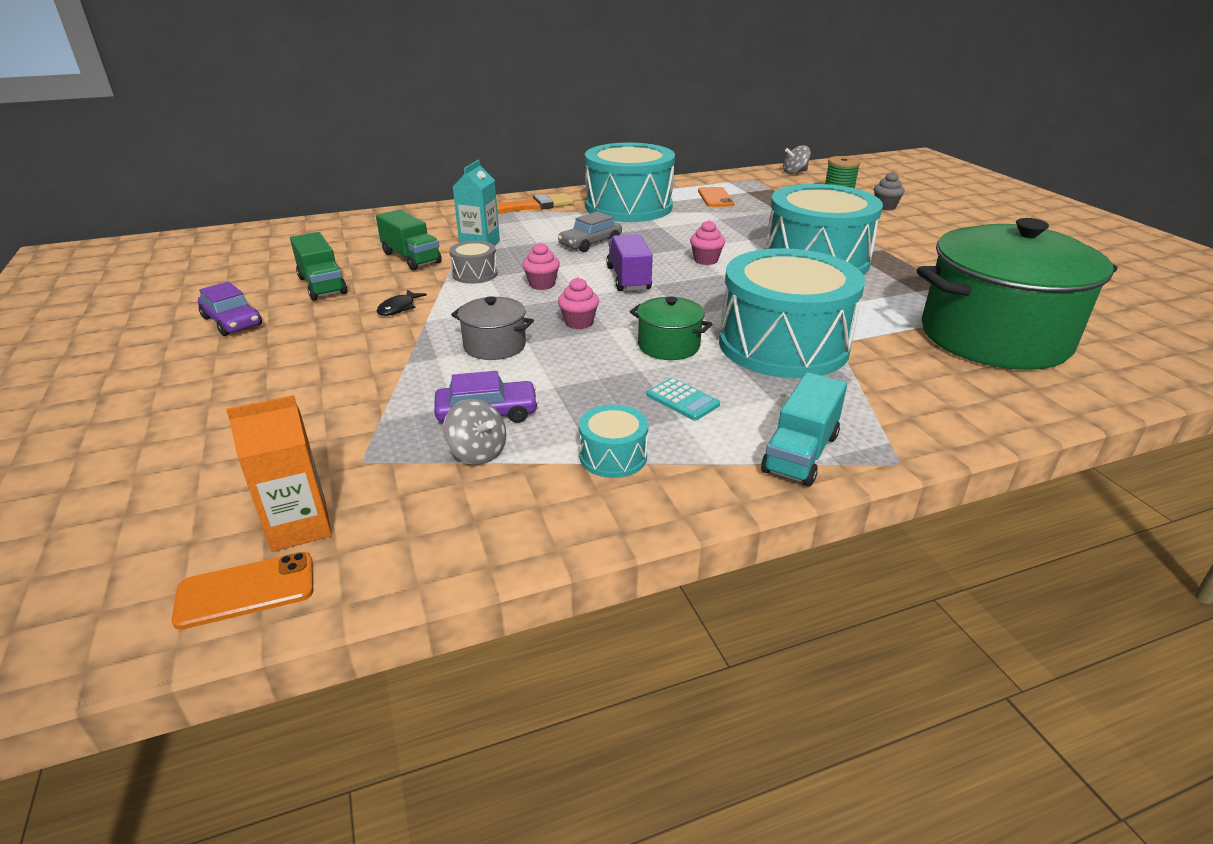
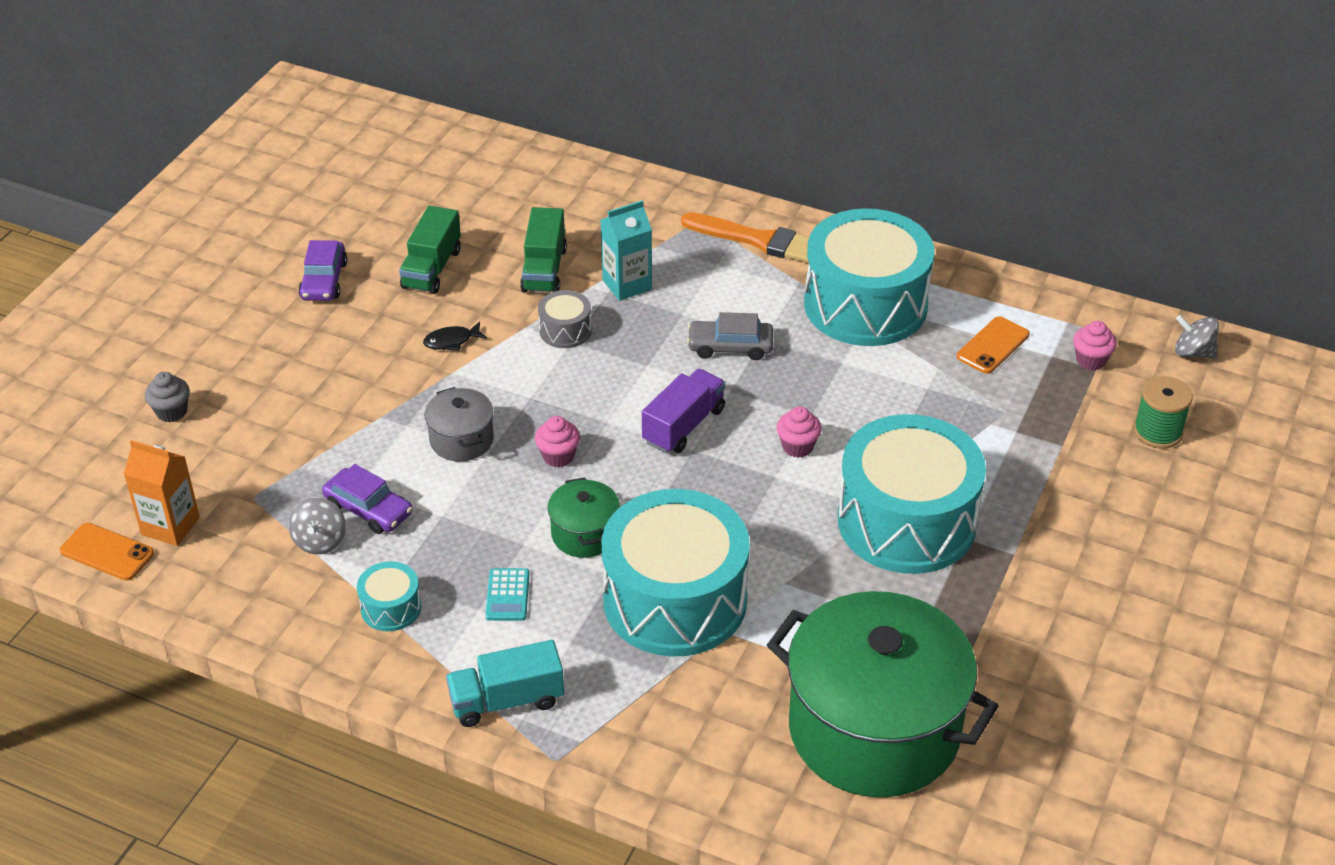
camera: 45 degrees right, 10 degrees up
(542, 284) = (599, 384): pink cupcake -> pink cupcake (1090, 360)
(885, 207) = (1171, 491): grey cupcake -> grey cupcake (171, 412)

